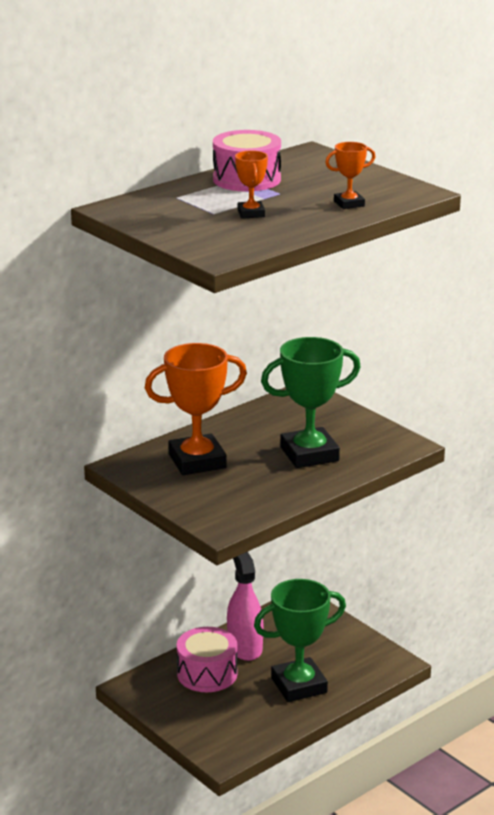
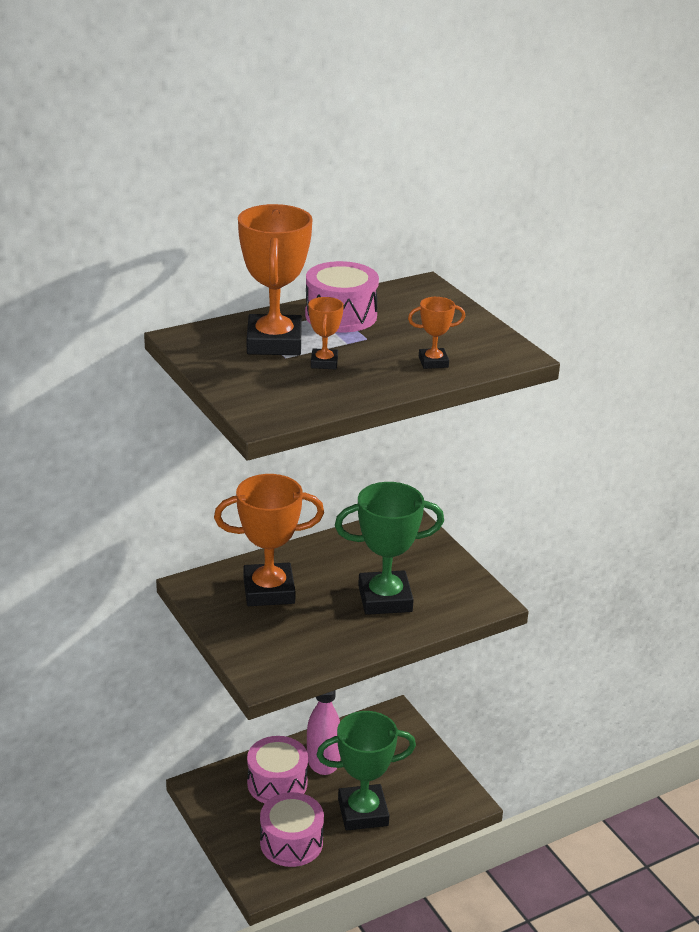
camera: 10 degrees right, 5 degrees up
(197, 204) = (274, 342): none -> orange trophy
(238, 719) = (291, 842): none -> pink drum

